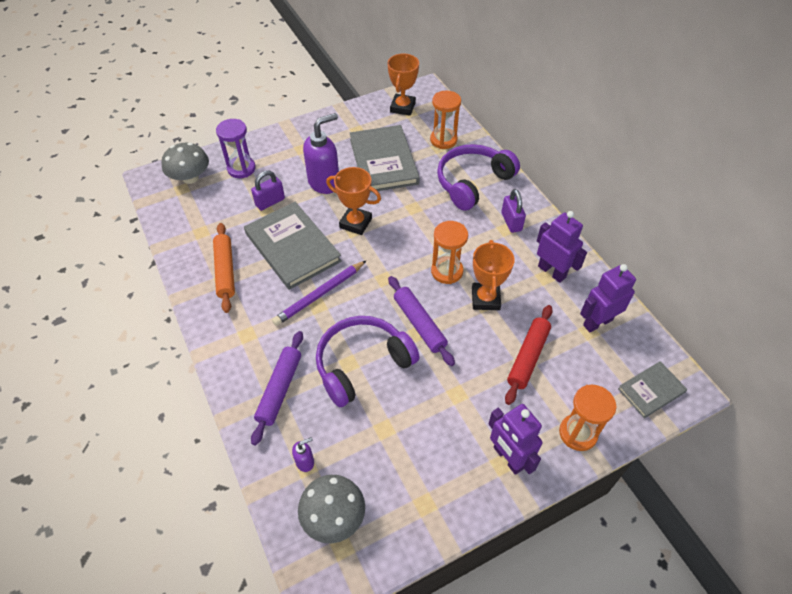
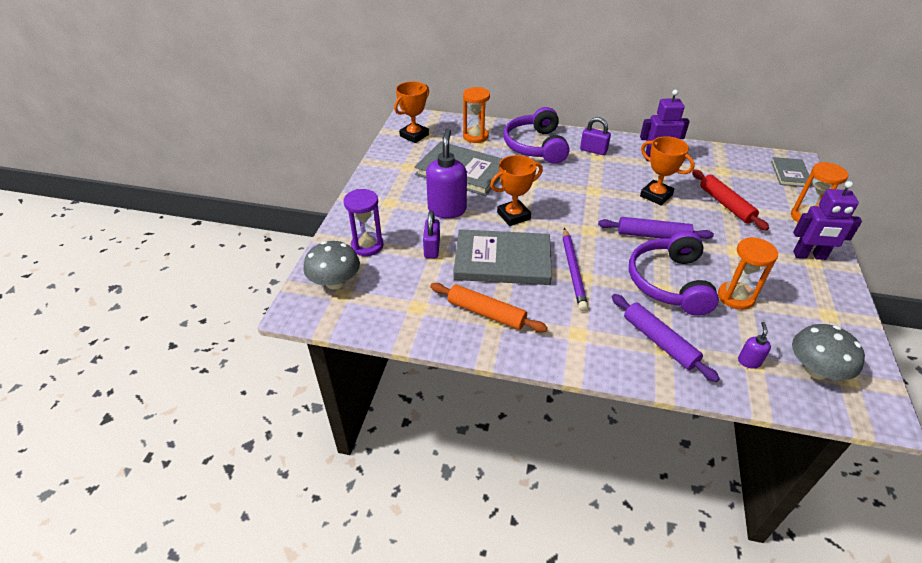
camera: 50 degrees left, 10 degrees down
(402, 107) = (414, 135): orange trophy -> orange trophy turned 75 degrees clockwise
(447, 271) = (612, 199): orange hourglass -> orange hourglass (735, 297)
(597, 322) = (718, 164): purple robot -> none

